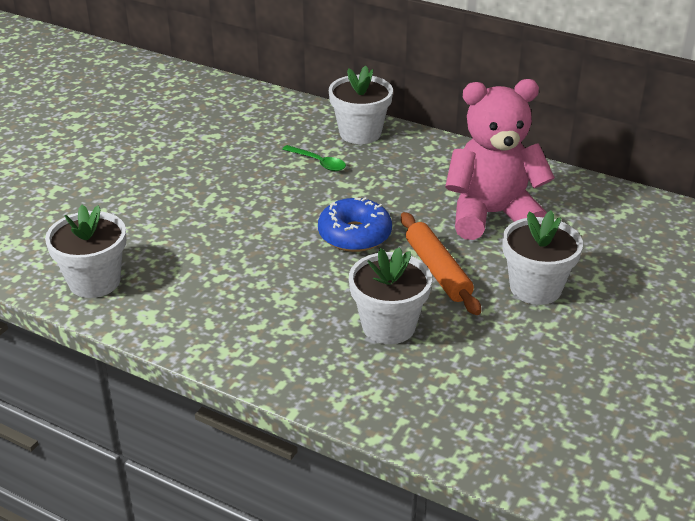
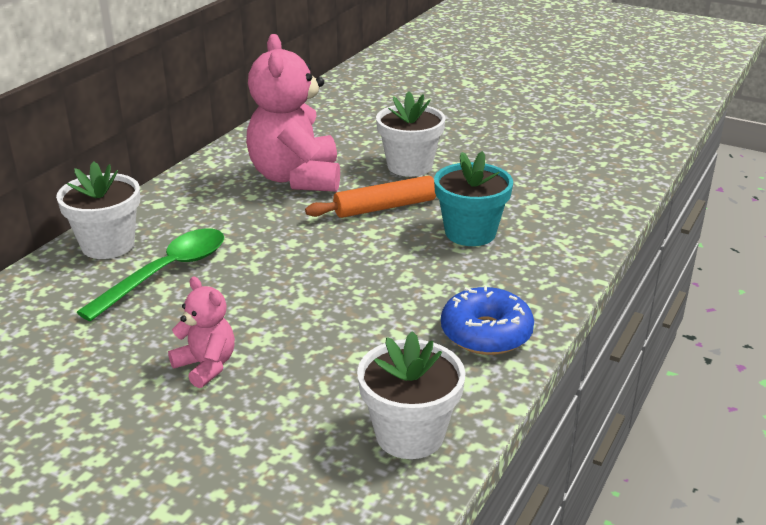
camera: 90 degrees left, 5 degrees down
(194, 190) = (206, 366): none -> pink teddy bear
(318, 163) = (167, 272): green spoon -> green spoon, size x1.86
(354, 235) = (322, 249): blue donut -> blue donut (486, 333)
(388, 326) = (470, 233): white flower pot -> turquoise flower pot

